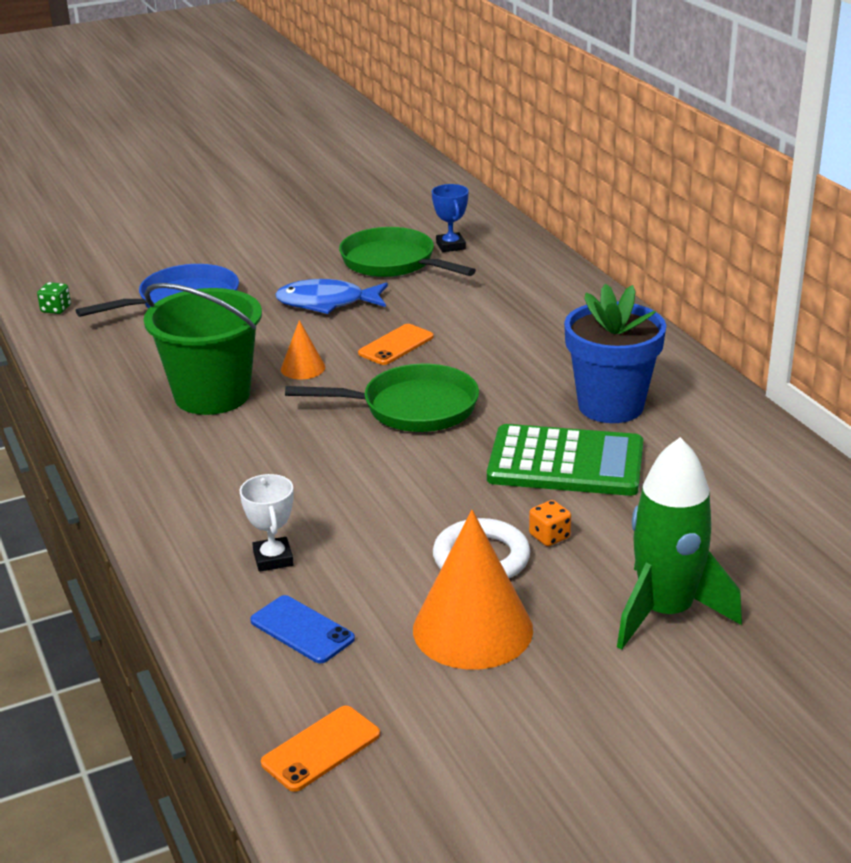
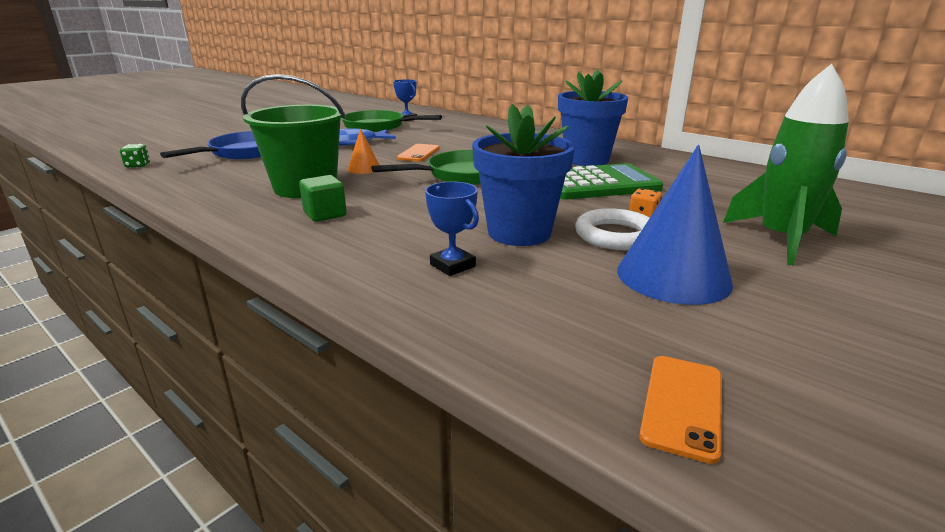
camera: 25 degrees left, 5 degrees down
(204, 449) = (325, 214): none -> green cube
(273, 558) = (452, 265): white trophy -> blue trophy
(302, 630) = (536, 308): blue phone -> none
(381, 528) = (519, 233): none -> blue flower pot
(472, 629) = (673, 276): orange cone -> blue cone

